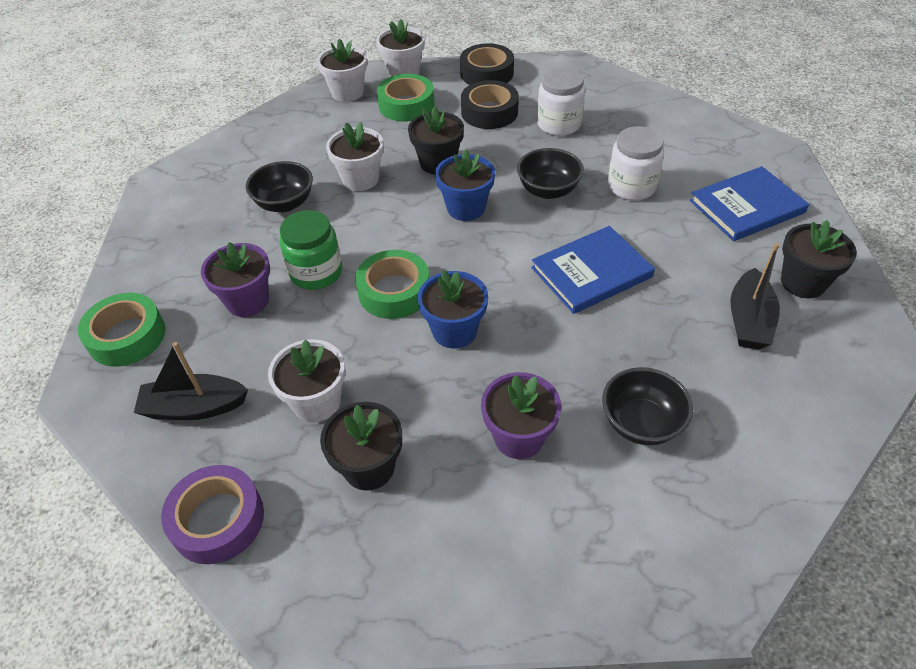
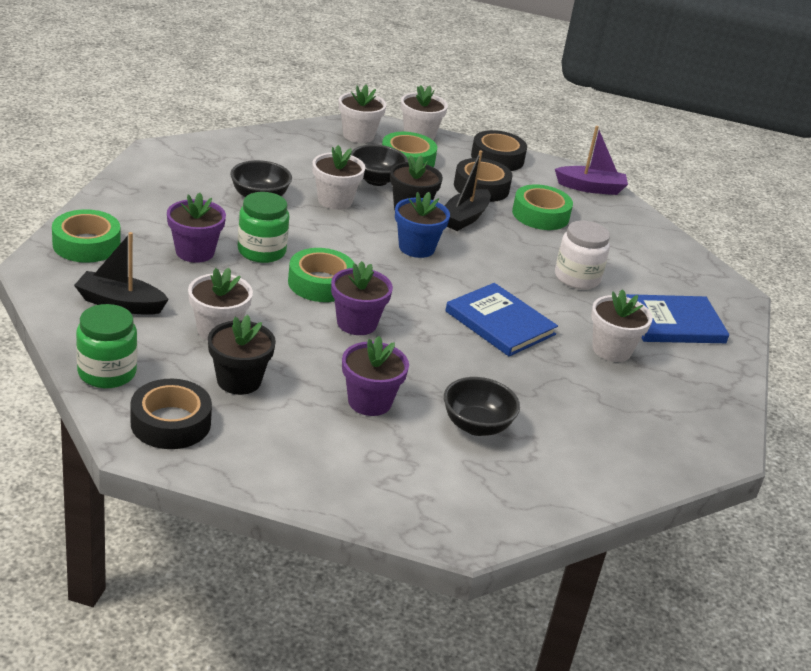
camera: 10 degrees right, 15 degrees down
(218, 520) = (107, 372): purple tape -> green jar
(320, 568) = (170, 423): none -> black tape
(454, 331) = (357, 323): blue flower pot -> purple flower pot
(548, 190) = (498, 258): black bowl -> black bowl (376, 180)
(559, 124) = (540, 215): white jar -> green tape
(586, 77) = (590, 188): none -> purple boat
(591, 272) = (500, 323): blue book -> blue book turned 60 degrees clockwise
(711, 263) = (611, 350): none -> white flower pot
(748, 320) = (617, 395): black boat -> black boat (464, 218)
(803, 282) = (685, 387): black flower pot -> none

